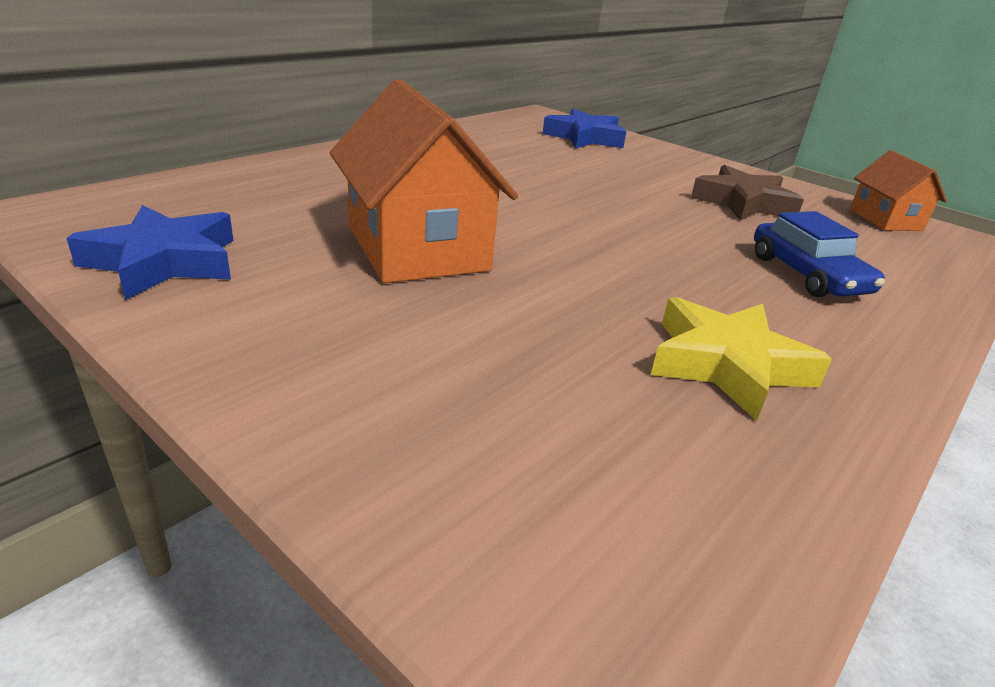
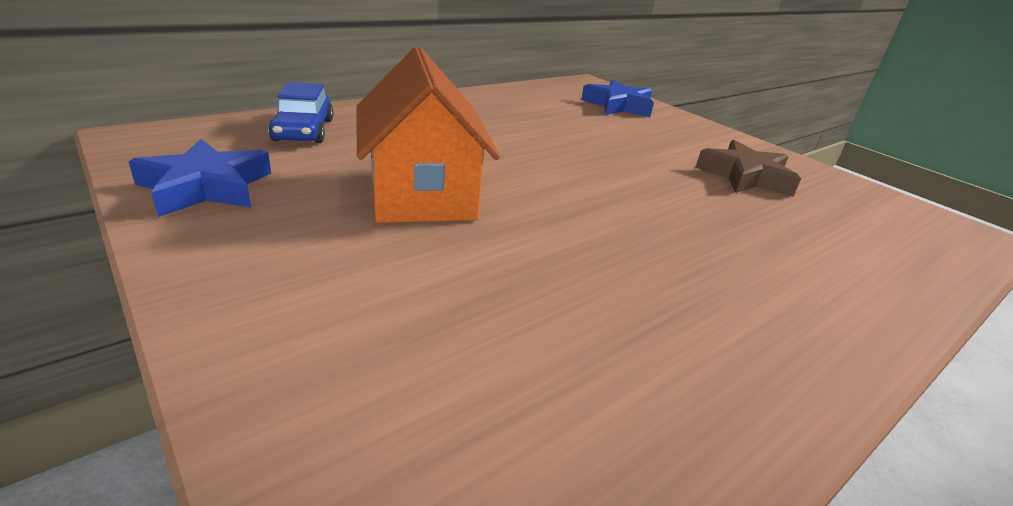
camera: 10 degrees right, 0 degrees up
(727, 365) = (663, 335): yellow star -> none
(807, 275) = (783, 252): blue car -> blue car (303, 130)
(885, 220) = (886, 204): orange house -> none

